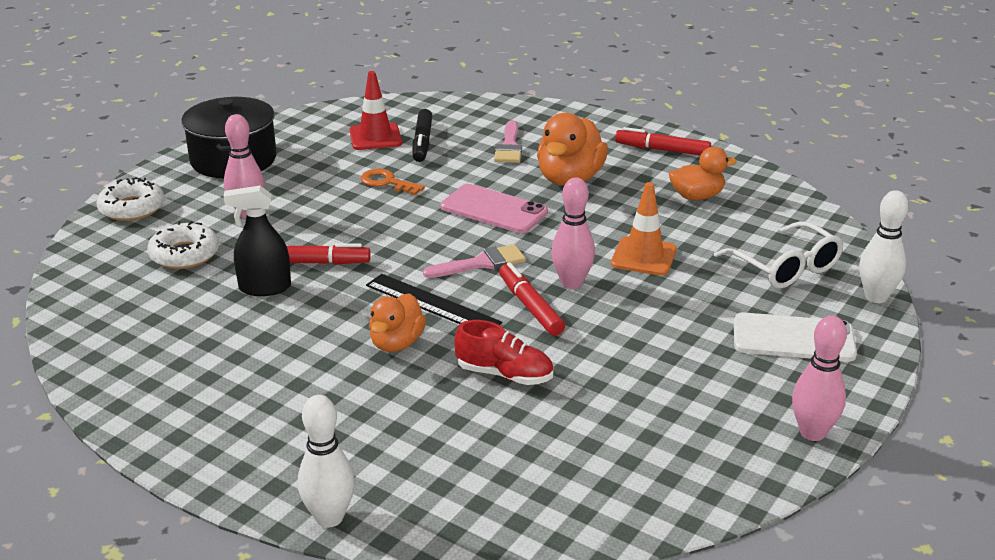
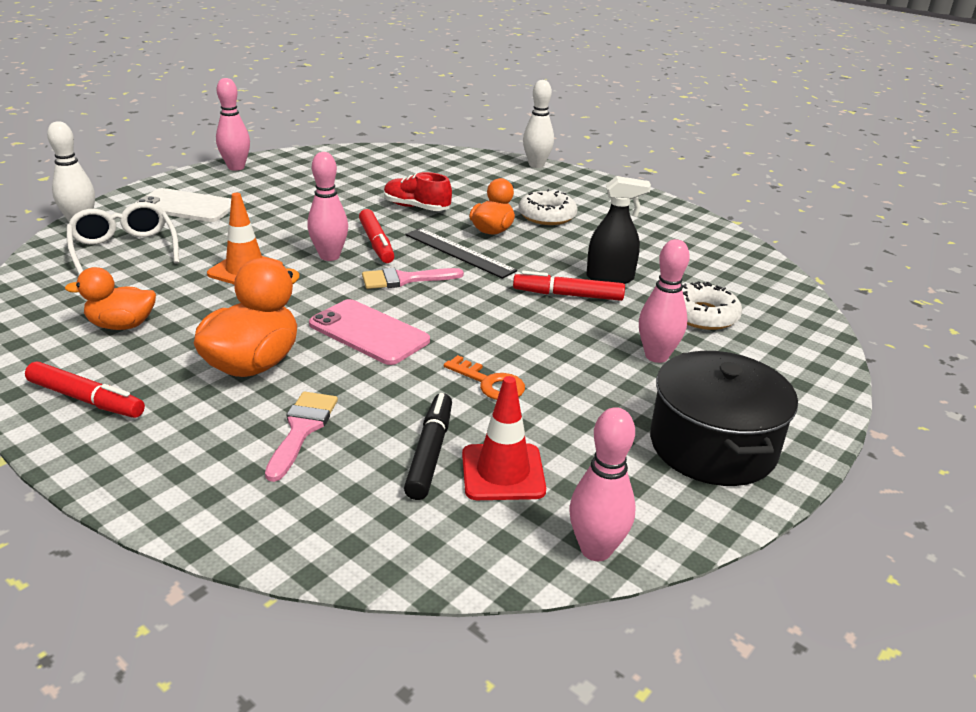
camera: 175 degrees left, 0 degrees up
(132, 208) = (801, 377): white donut -> white donut (547, 216)
(324, 113) = (596, 550): none -> pink bowling pin

